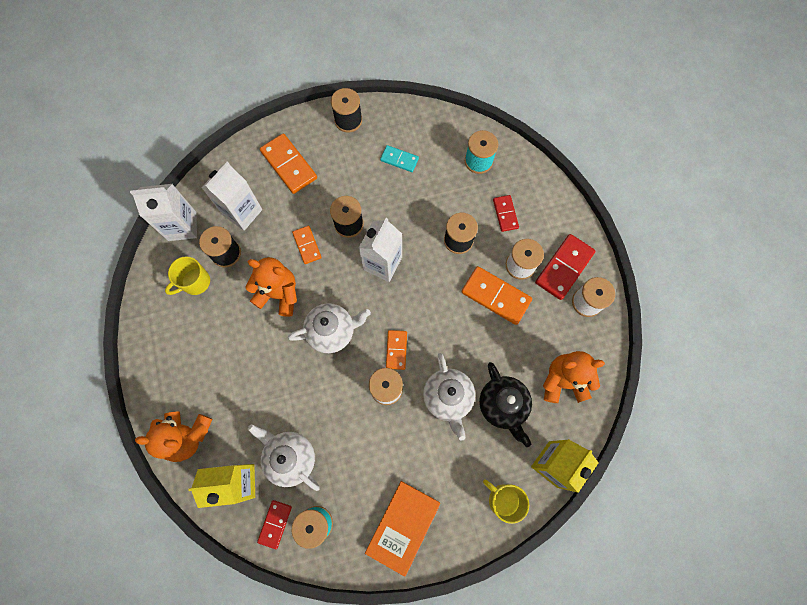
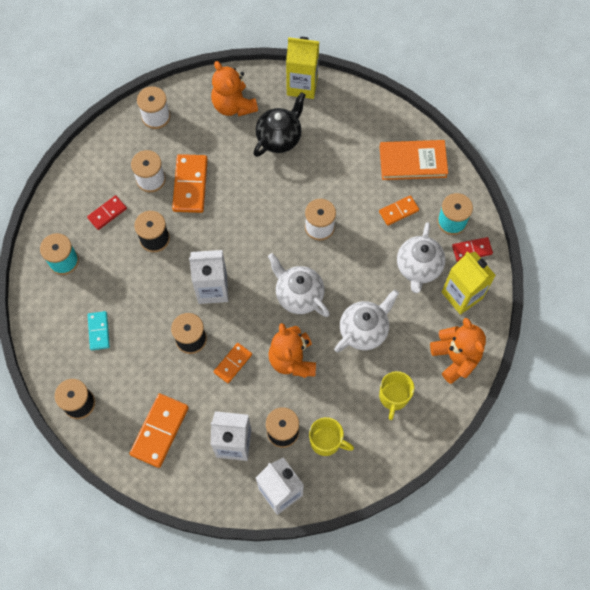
camera: 120 degrees left, 5 degrees down
(396, 350) = (283, 236): orange domino -> orange domino (398, 211)
(448, 398) = (298, 179): white teapot -> white teapot (364, 330)
(503, 499) = (349, 106): yellow mug -> yellow mug (393, 397)
(564, 268) = (134, 145): red domino -> none

